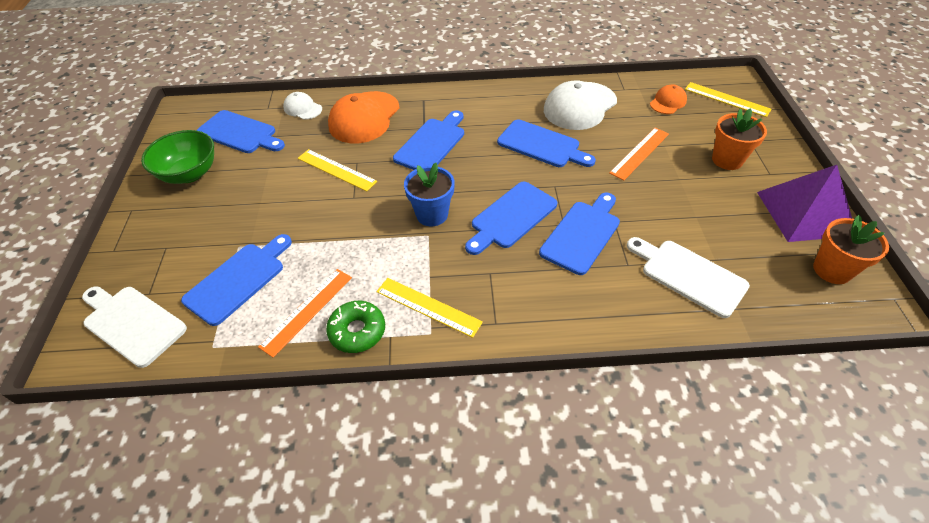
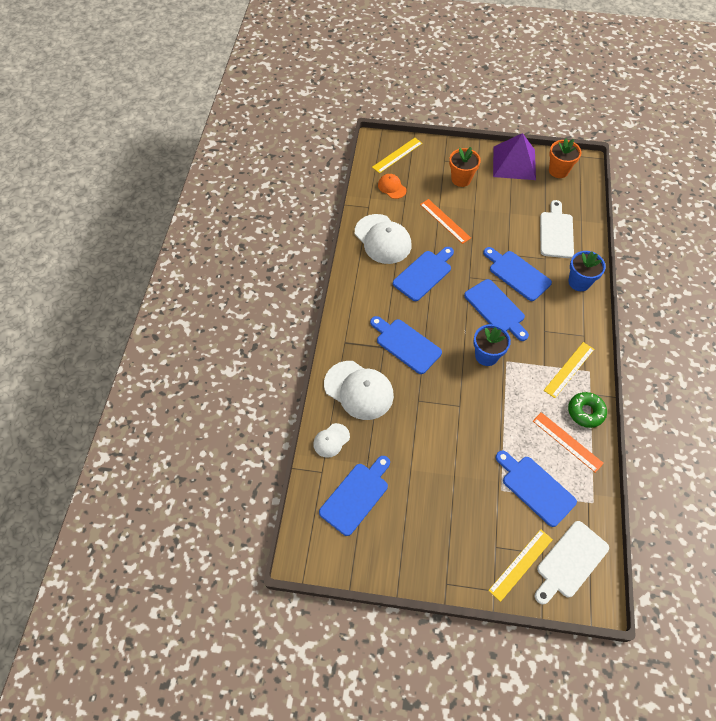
camera: 80 degrees left, 10 degrees up
(189, 174) = (406, 537): green bowl -> none
(336, 170) = (425, 416): yellow ruler -> yellow ruler (521, 564)
(364, 117) = (359, 390): orange cap -> white cap
(600, 311) = (579, 282): none -> blue flower pot
(689, 275) = (556, 232): white cutting board -> white cutting board turned 135 degrees clockwise

